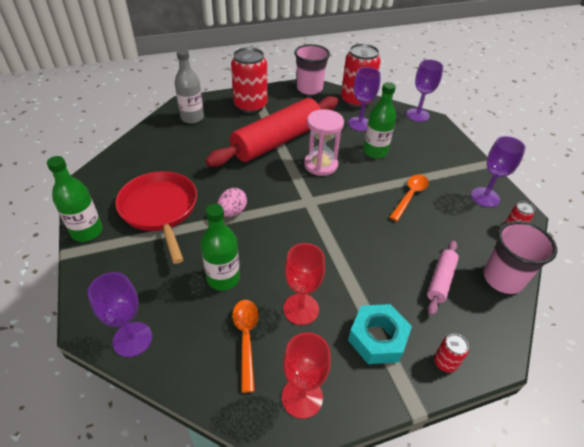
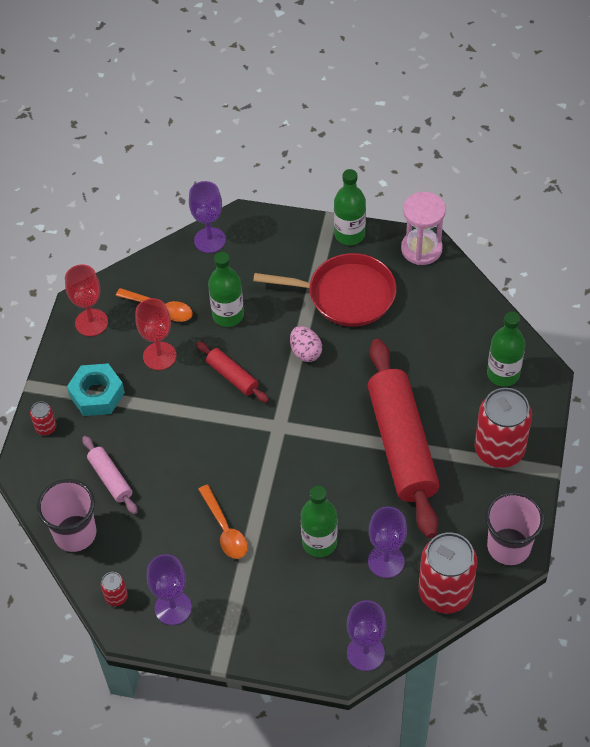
camera: 125 degrees right, 10 degrees up
(192, 118) = (503, 374): grey bottle -> green bottle
(286, 246) = (232, 376): none -> red rolling pin
(320, 165) = (330, 468): pink hourglass -> pink hourglass (421, 249)

